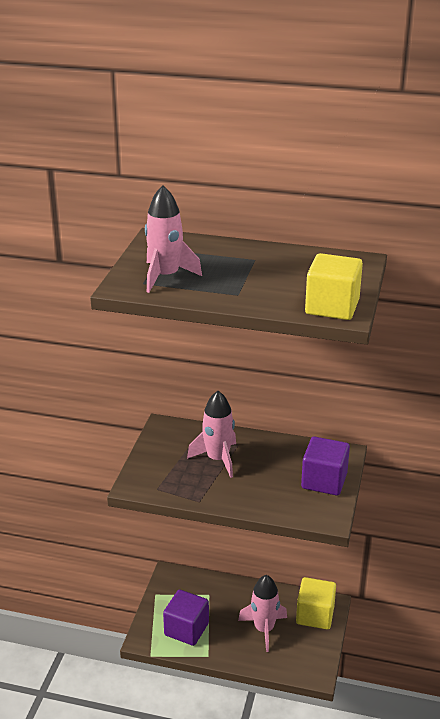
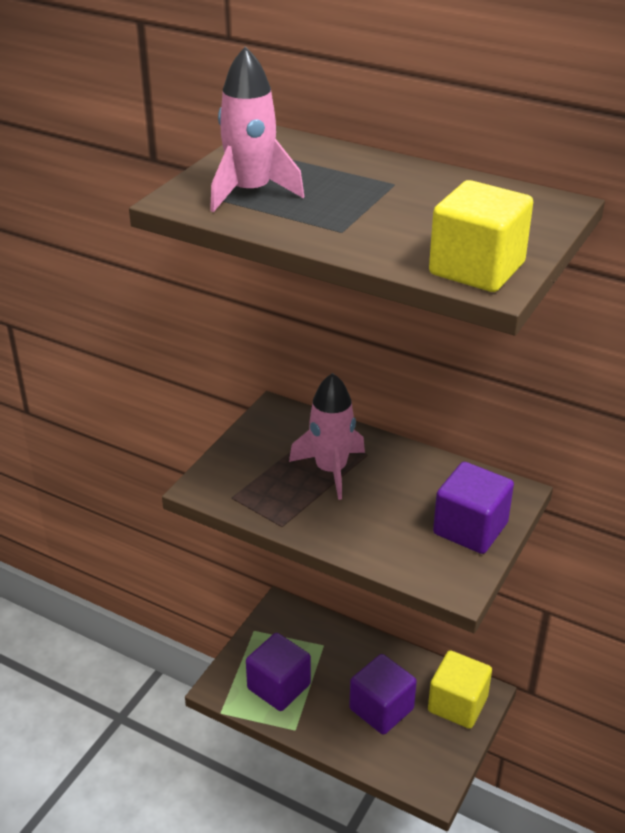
camera: 15 degrees right, 5 degrees up
(264, 629) = (381, 709): pink rocket -> purple cube

